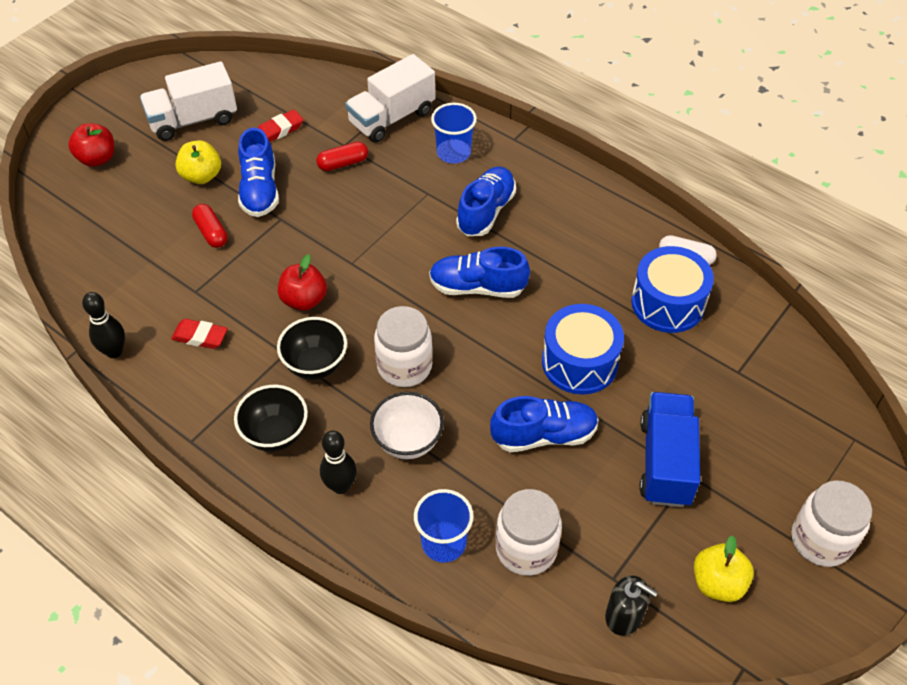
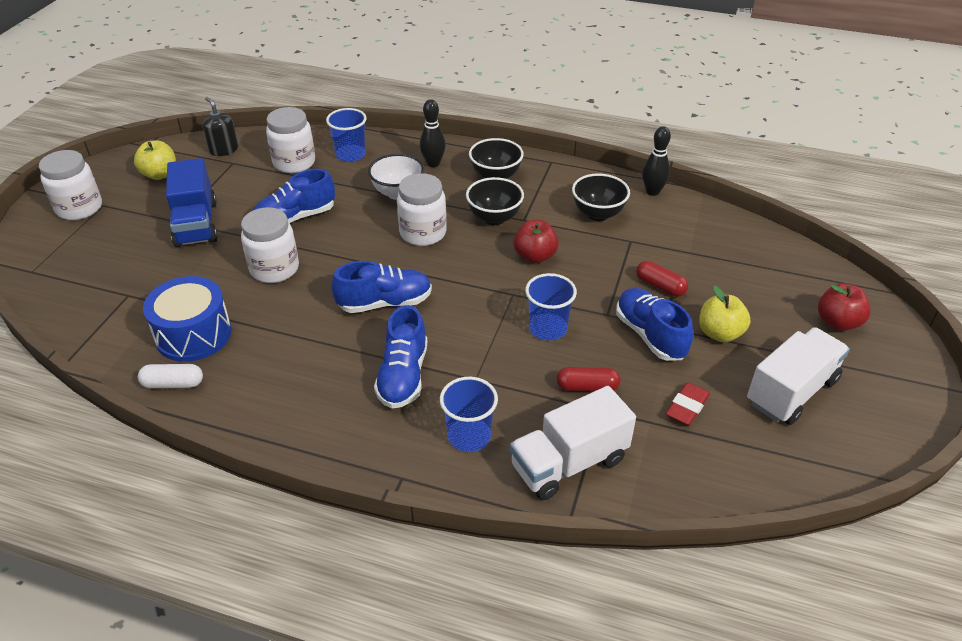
camera: 160 degrees right, 10 degrees down
(200, 336) = (598, 214): red eraser -> black bowl
(341, 220) = (548, 328): none -> blue cup
(343, 163) = (587, 387): red capsule -> red capsule turned 45 degrees clockwise
(392, 118) = (569, 463): white truck -> white truck turned 150 degrees counterclockwise
(579, 362) = (274, 269): blue drum -> white jar
(624, 616) = (224, 150): black soap dispenser -> black soap dispenser turned 45 degrees clockwise

